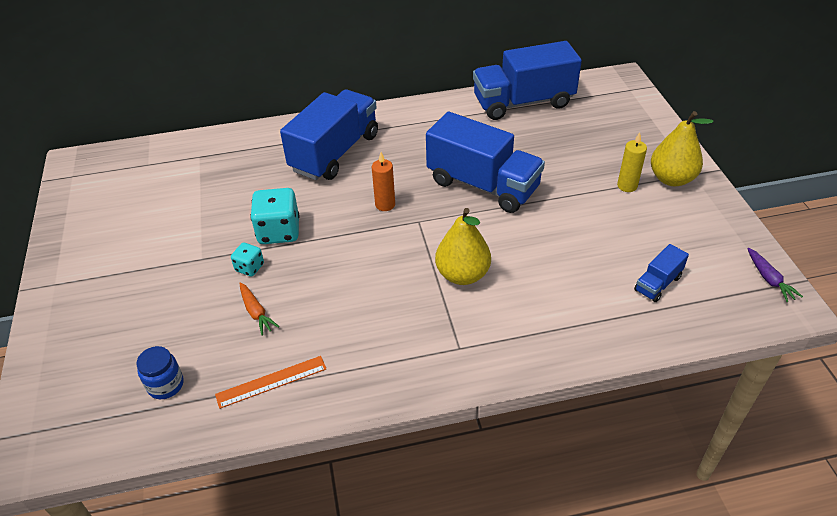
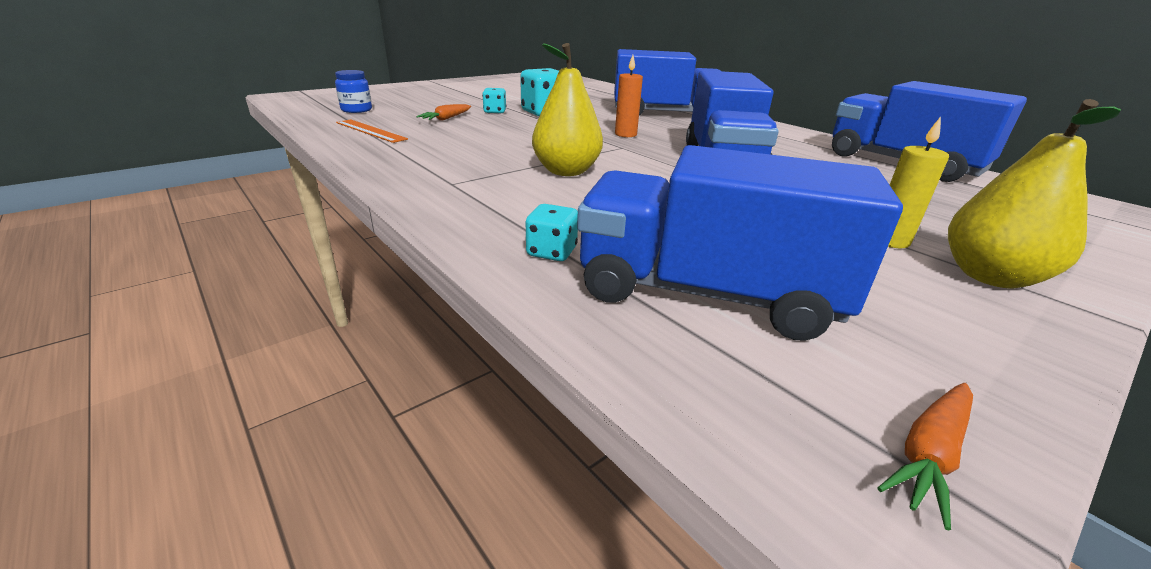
camera: 60 degrees right, 15 degrees down
(594, 326) = (552, 252): none -> turquoise dice
(657, 283) = (706, 293): blue truck -> blue truck, size x2.23
(769, 279) = (929, 454): purple carrot -> orange carrot

